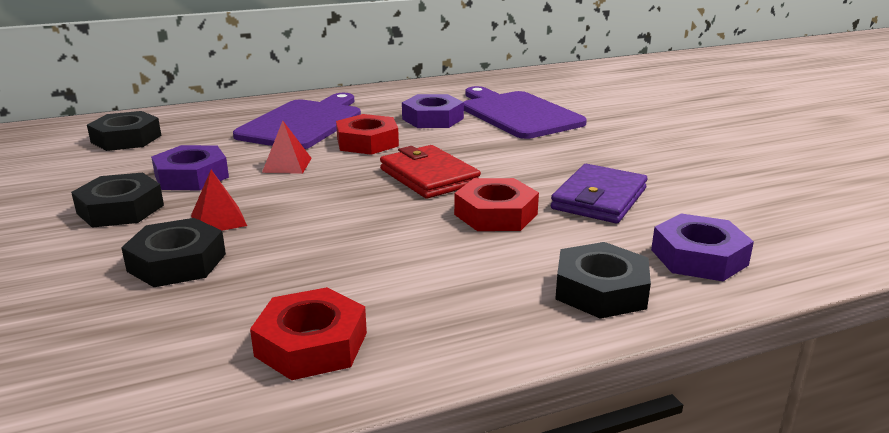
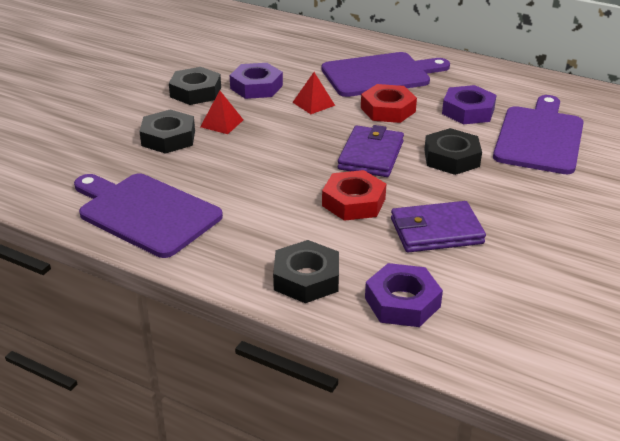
camera: 50 degrees right, 10 degrees up
(126, 139) = (270, 42): black nut -> black nut (451, 158)
(311, 344) = (145, 213): red nut -> purple cutting board
(429, 177) = (371, 155): red wallet -> purple wallet

